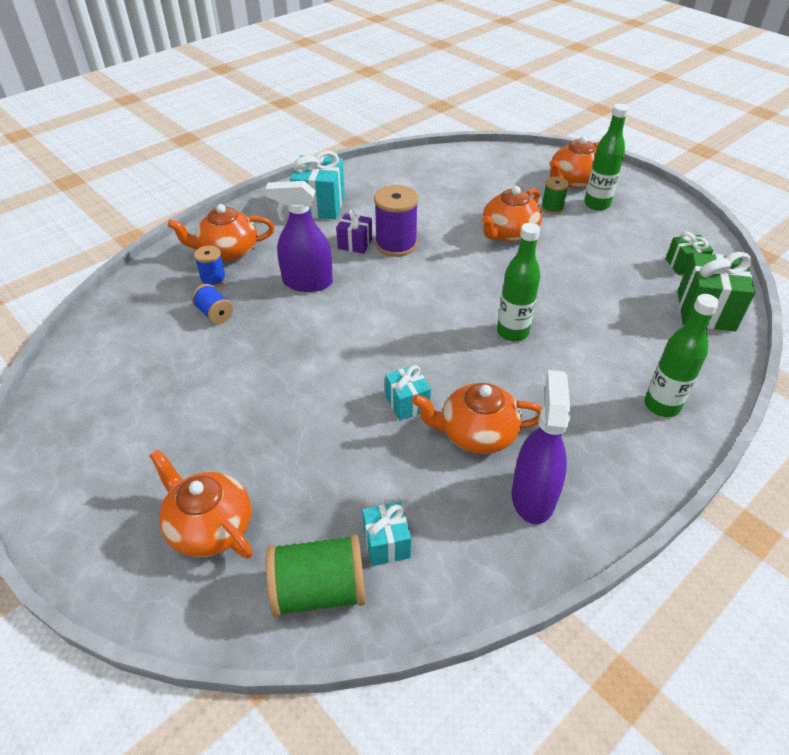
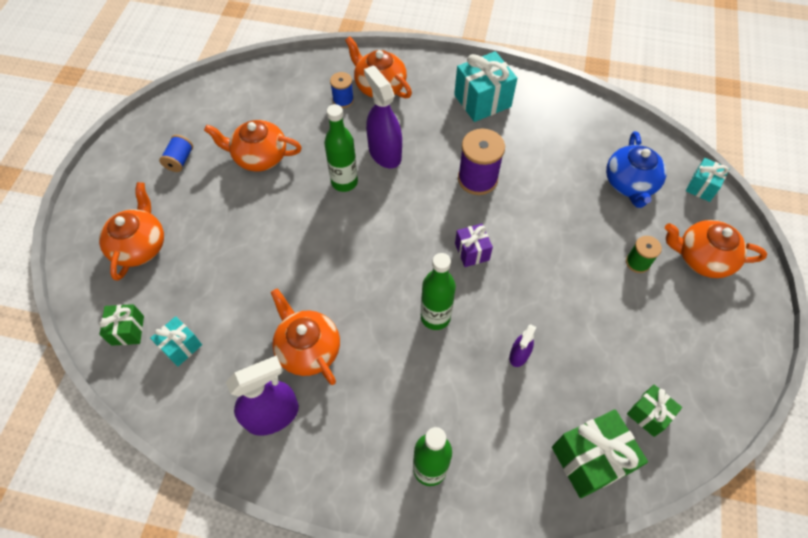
camera: 55 degrees right, 15 degrees up
(214, 314) = (310, 125): blue spool -> blue spool (180, 160)
(318, 590) = (128, 330): green spool -> green gift
(355, 244) = (454, 153): purple gift -> purple gift (472, 252)
(407, 403) = (307, 289): turquoise gift -> turquoise gift (701, 187)
(480, 178) = (630, 184): none -> blue teapot
(508, 233) = (566, 248): orange teapot -> orange teapot (259, 157)
(587, 303) = (519, 355): none -> purple spray bottle
(597, 204) = (681, 296): green bottle -> green bottle (344, 182)

